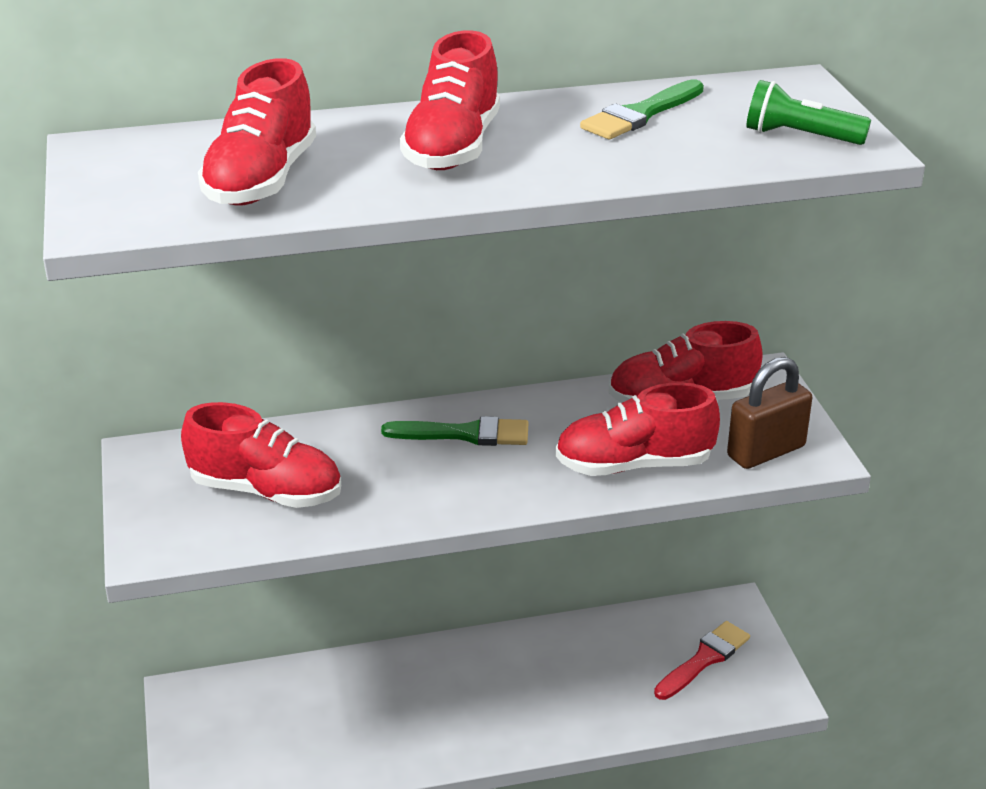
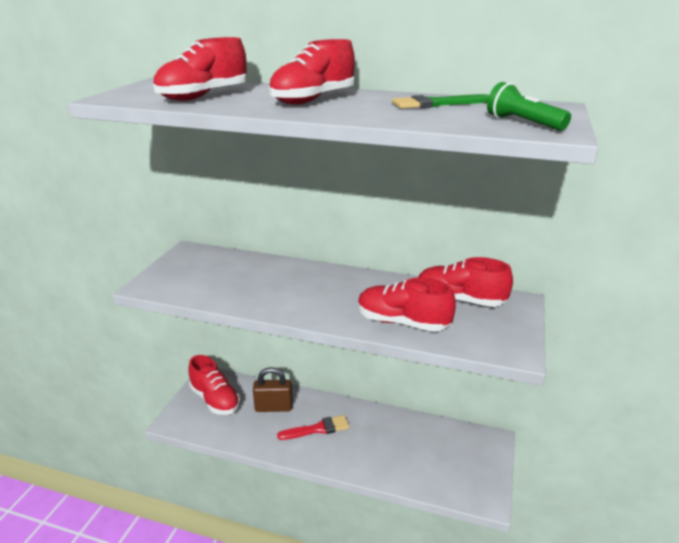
camera: 30 degrees right, 5 degrees down
(266, 491) = (217, 279): red shoe -> red shoe (215, 399)
(465, 434) = (331, 282): green brush -> none
(704, 659) = (457, 461): red brush -> red brush (317, 429)
(766, 451) = (486, 340): brown padlock -> brown padlock (273, 407)

